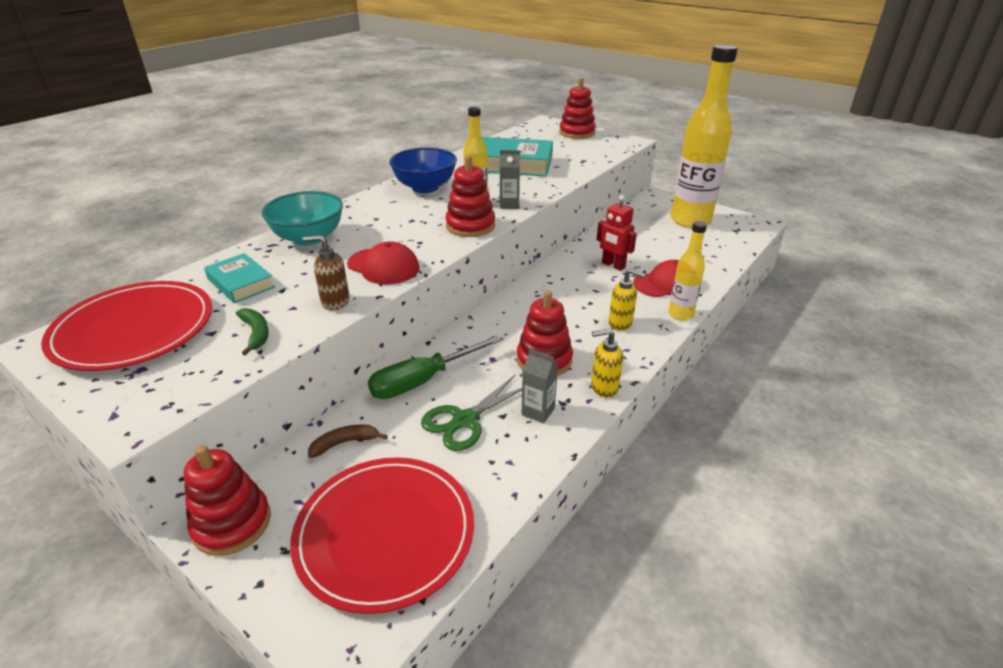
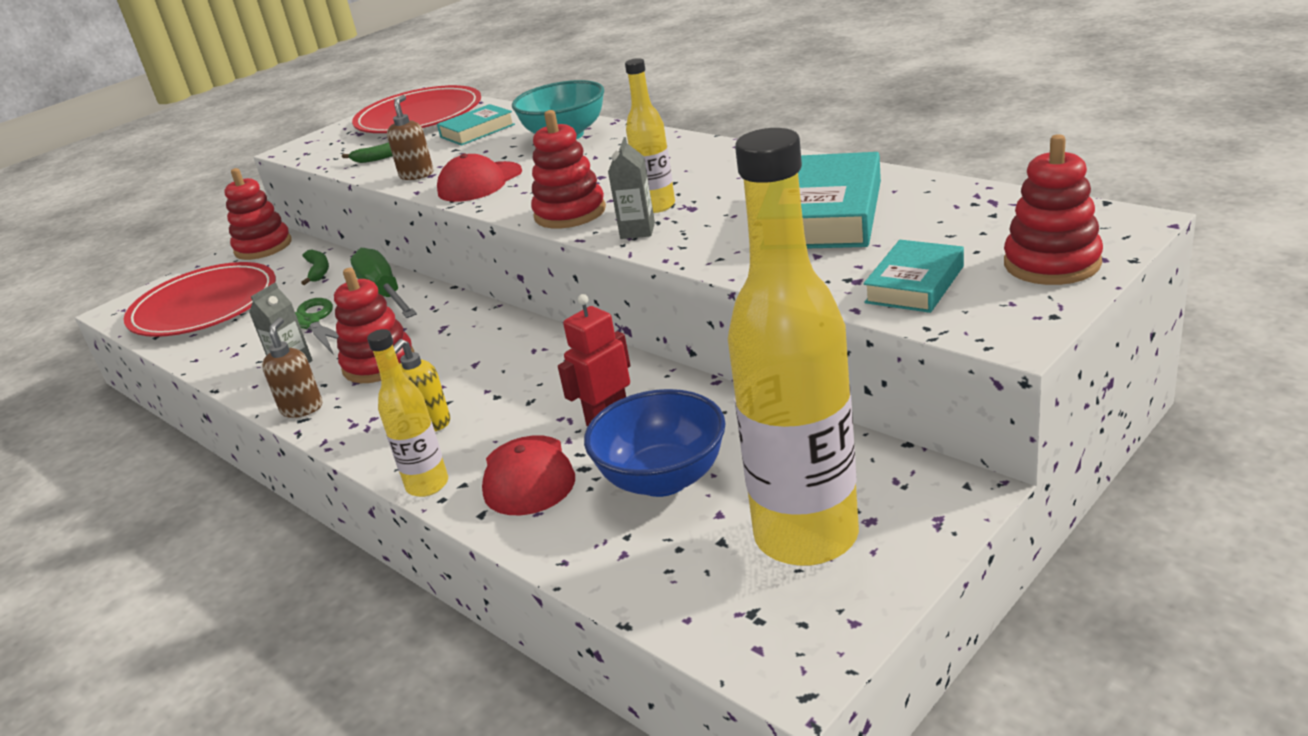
camera: 100 degrees right, 5 degrees down
(345, 443) = (318, 271): brown banana -> green banana
(425, 187) = (713, 167): blue bowl -> blue bowl (663, 479)
(589, 151) = (914, 284): none -> turquoise book
(604, 387) = (302, 408): yellow soap dispenser -> brown soap dispenser

